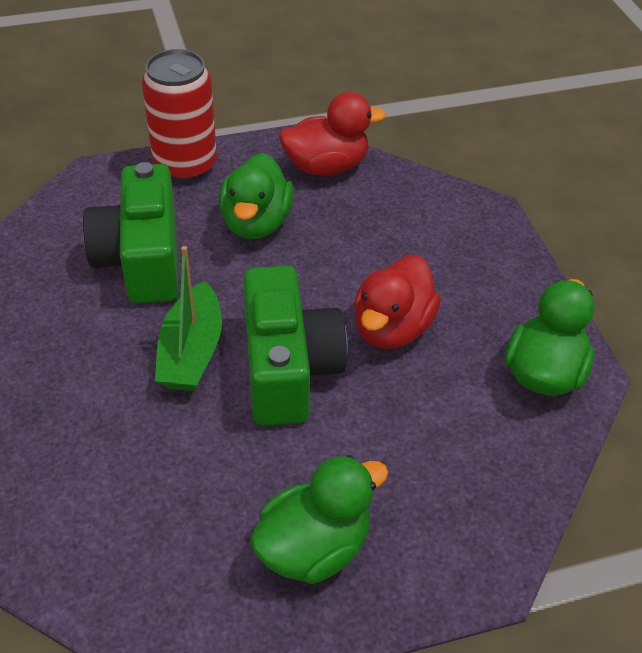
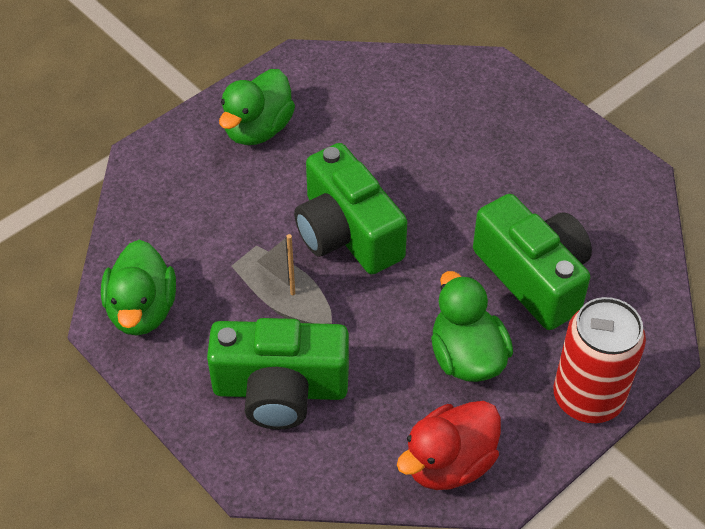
camera: 155 degrees right, 5 degrees up
(191, 352) = (427, 216): green boat -> none
(392, 328) = (284, 300): red duck -> grey boat
(434, 258) = (280, 389): none -> green camera

